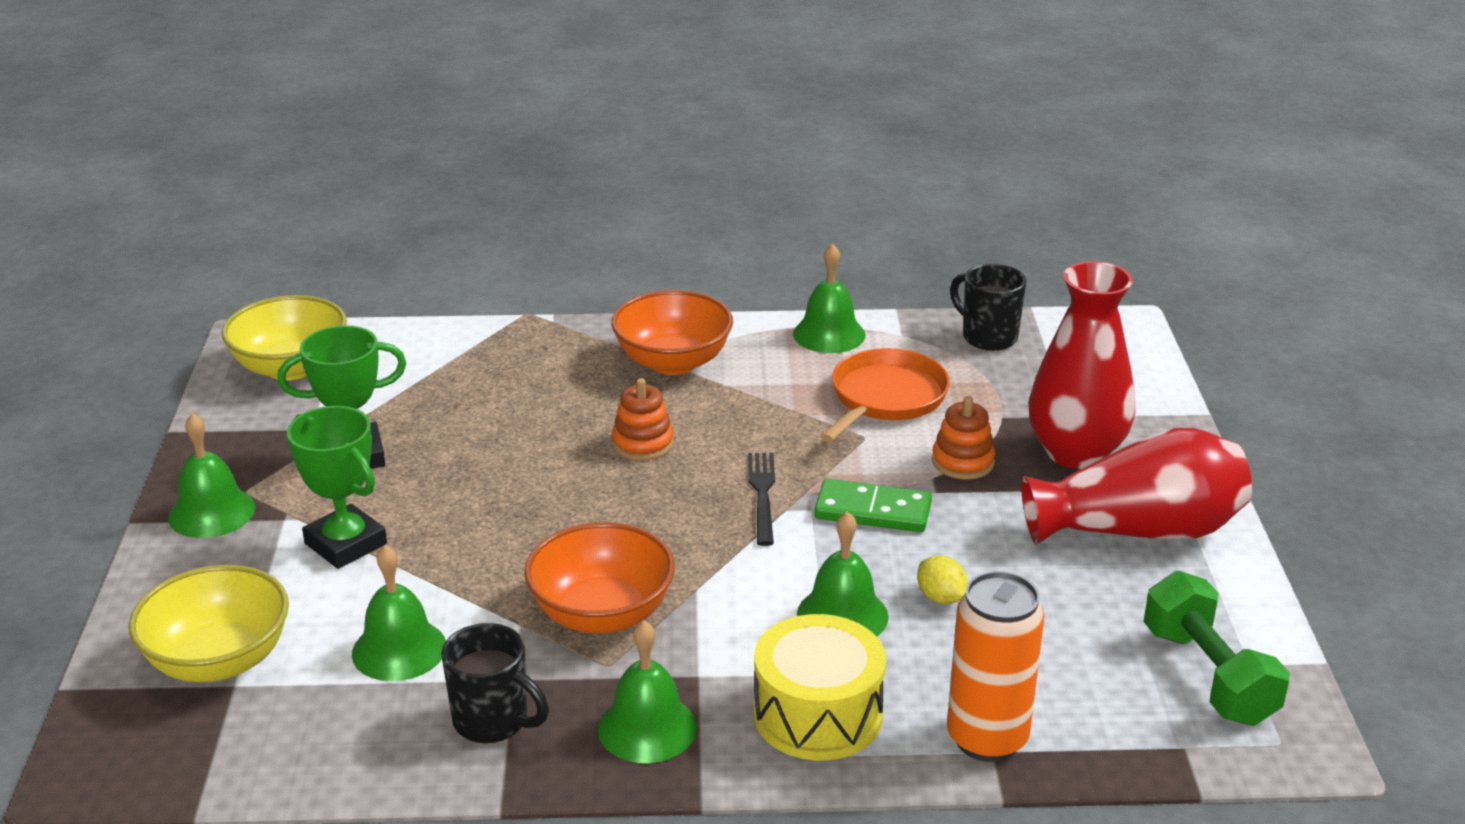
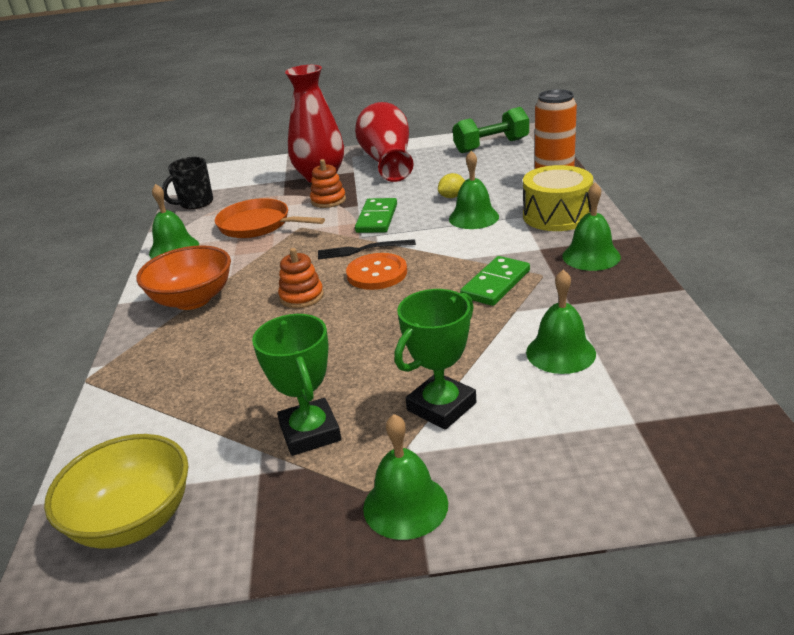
camera: 90 degrees left, 0 degrees up
(219, 660) = (611, 438): yellow bowl -> none
(493, 721) = (612, 303): black mug -> none
(602, 614) = (495, 284): orange bowl -> green domino
(681, 506) = (377, 273): none -> orange button

